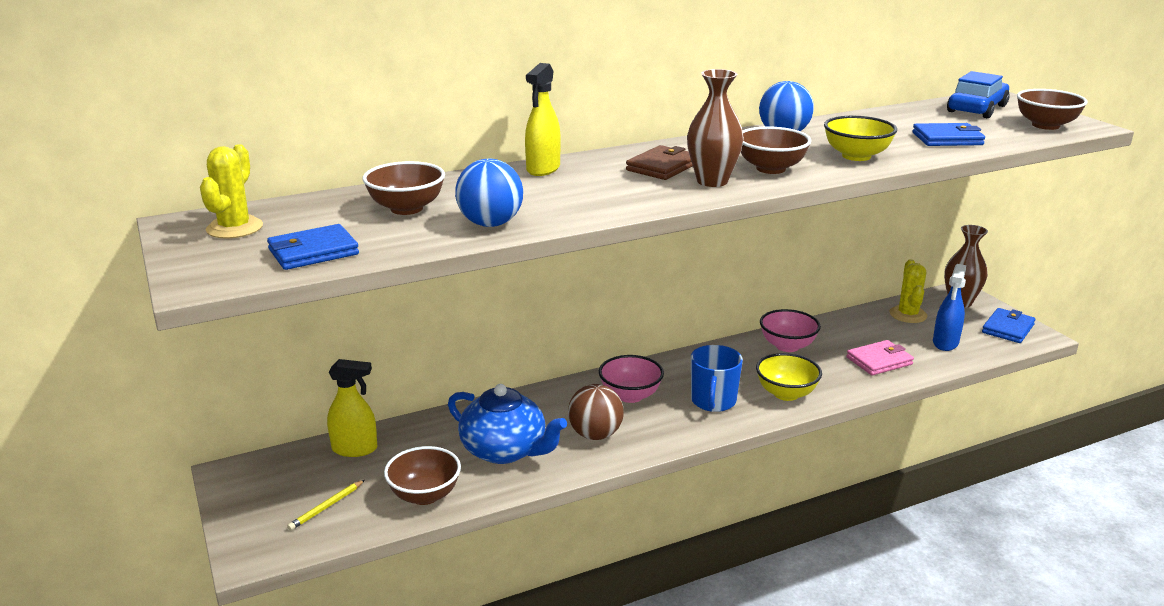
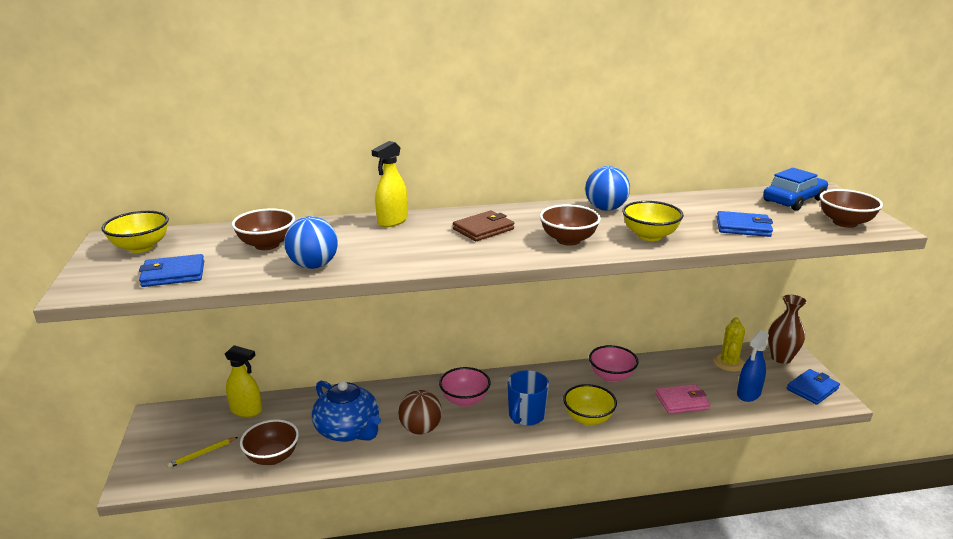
camera: 15 degrees right, 0 degrees up
(234, 228) = (141, 247): yellow cactus -> yellow bowl
(712, 181) = (511, 247): brown vase -> none

